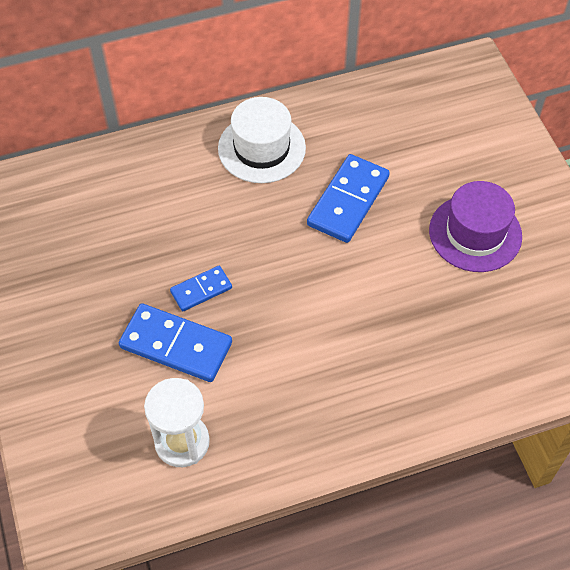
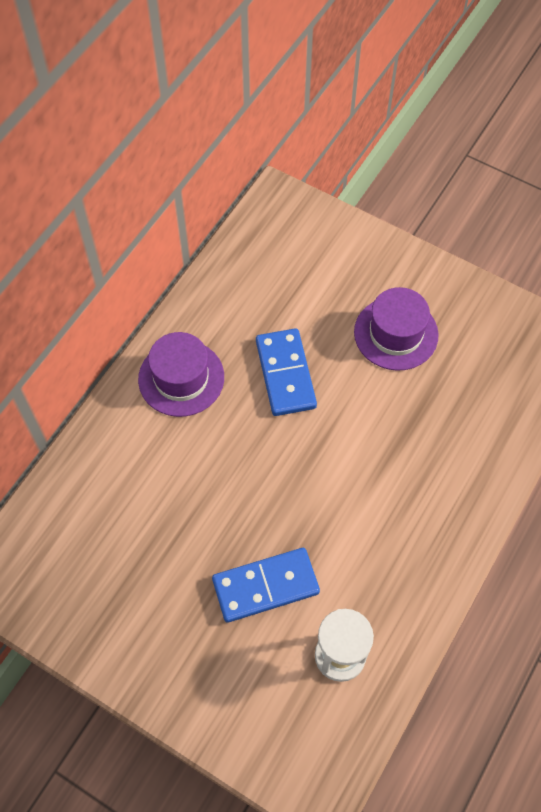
camera: 40 degrees left, 5 degrees up
(201, 290) = (243, 528): blue domino -> none
(261, 148) = (181, 378): white hat -> purple hat

